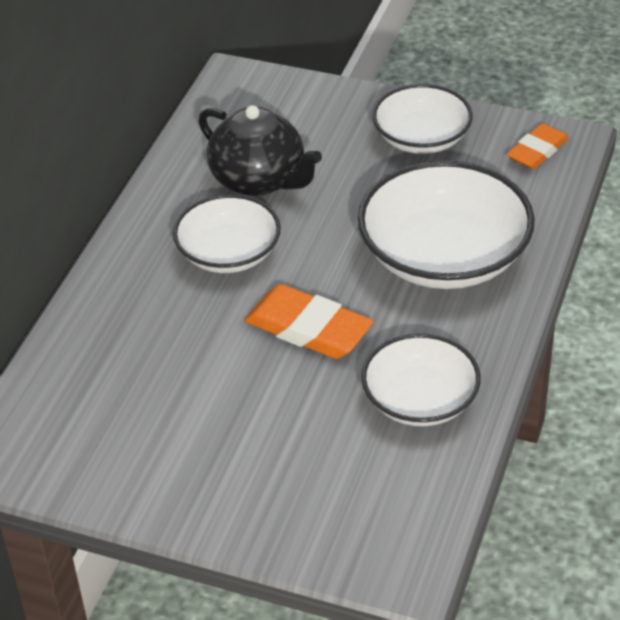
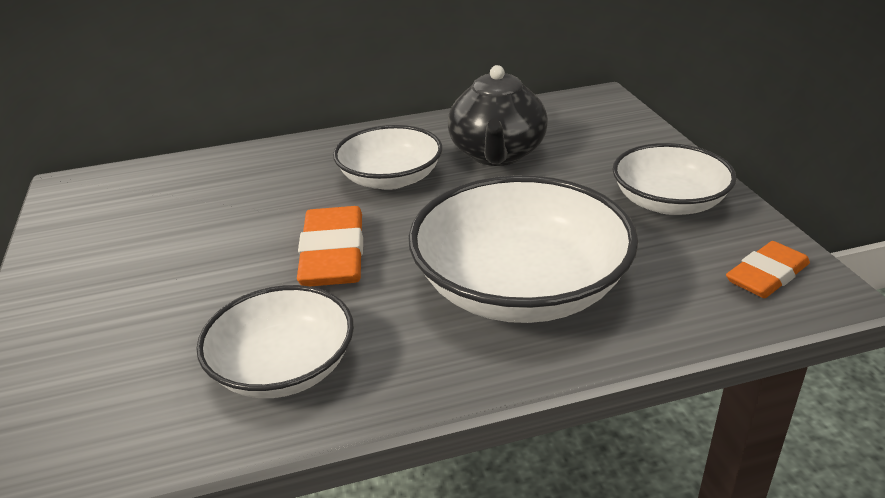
camera: 55 degrees right, 10 degrees down
(537, 151) = (766, 275): orange eraser -> orange eraser turned 45 degrees counterclockwise

